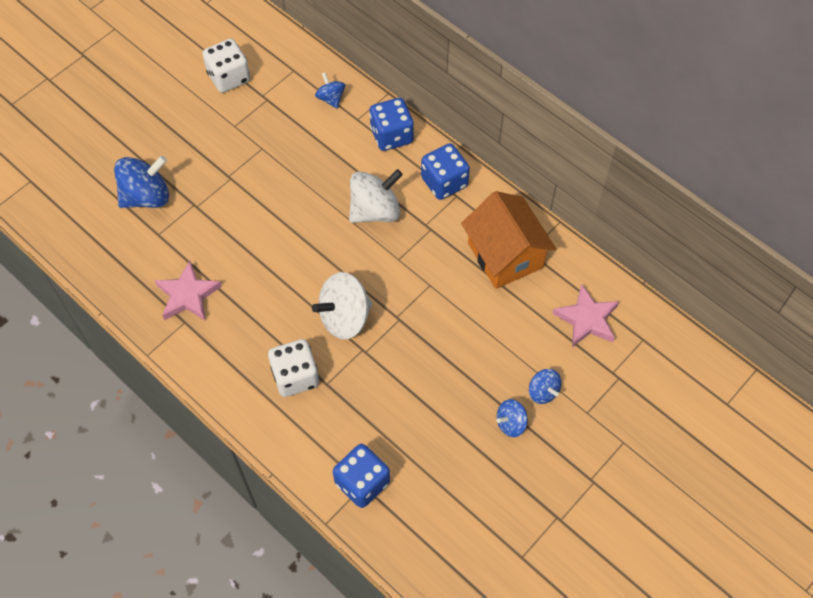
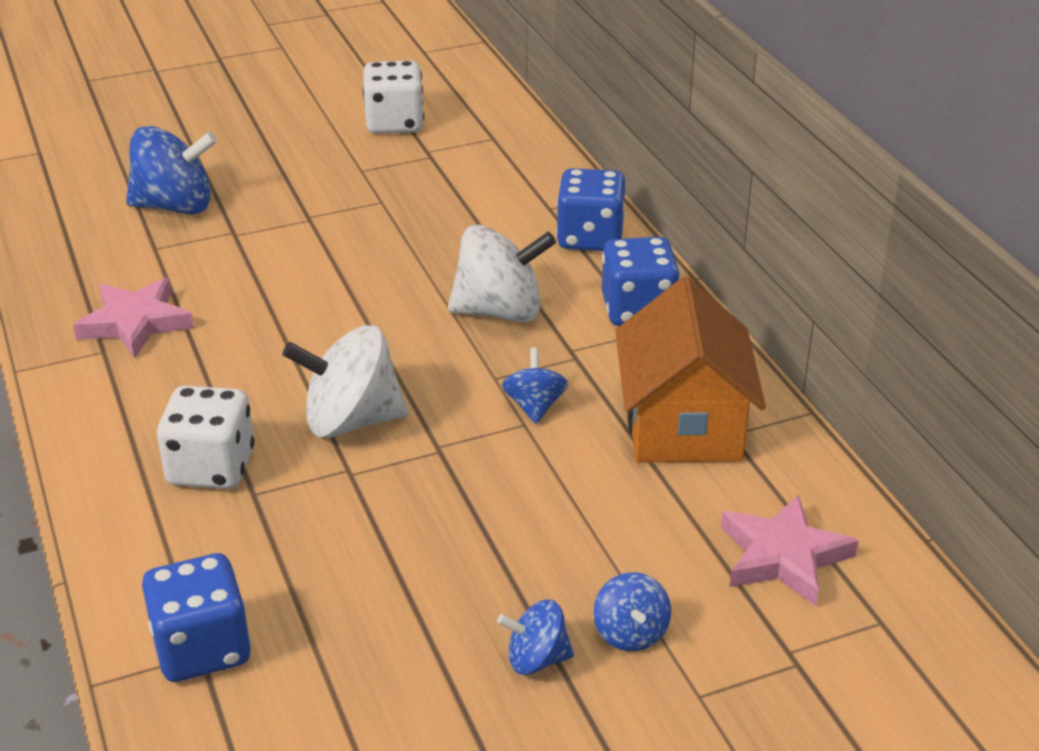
camera: 25 degrees right, 25 degrees down
(331, 98) = (525, 178): blue spinning top -> blue spinning top (534, 406)

